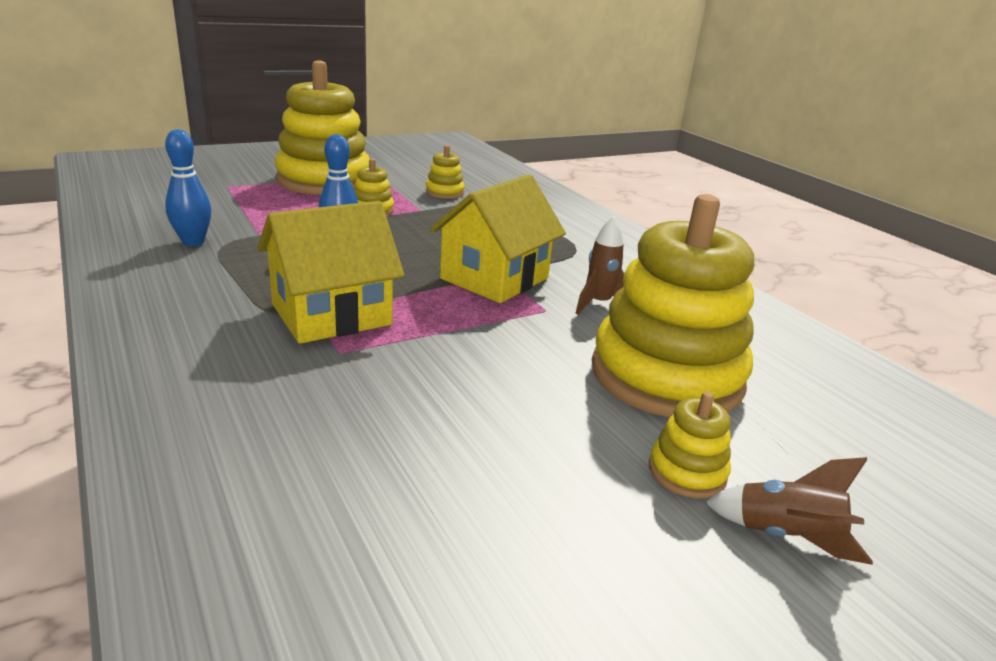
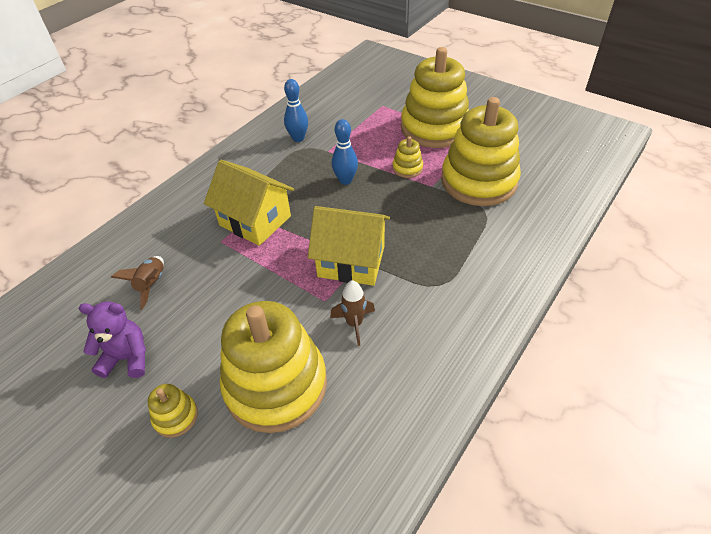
camera: 70 degrees right, 20 degrees up
(444, 192) = (478, 181): yellow stacking toy -> yellow stacking toy, size x2.40
(531, 504) = (127, 358): none -> purple teddy bear
(785, 537) = (135, 473): brown rocket -> brown rocket (152, 285)

